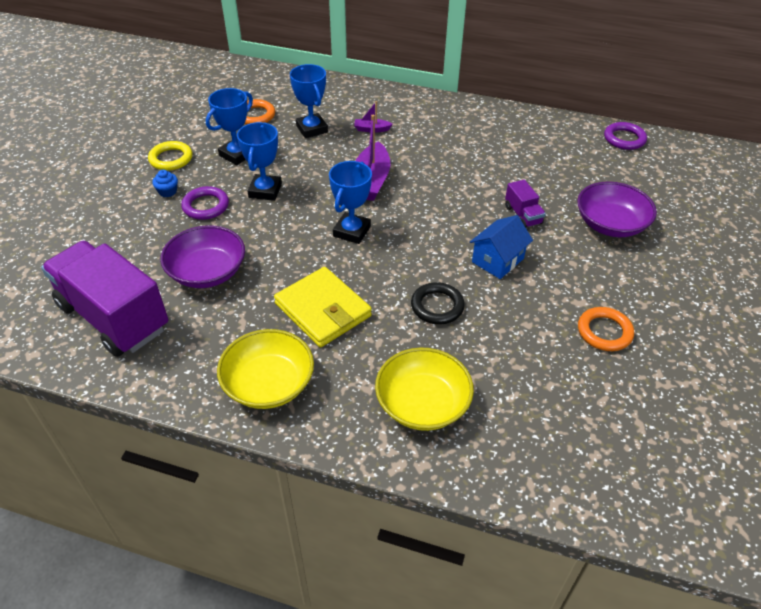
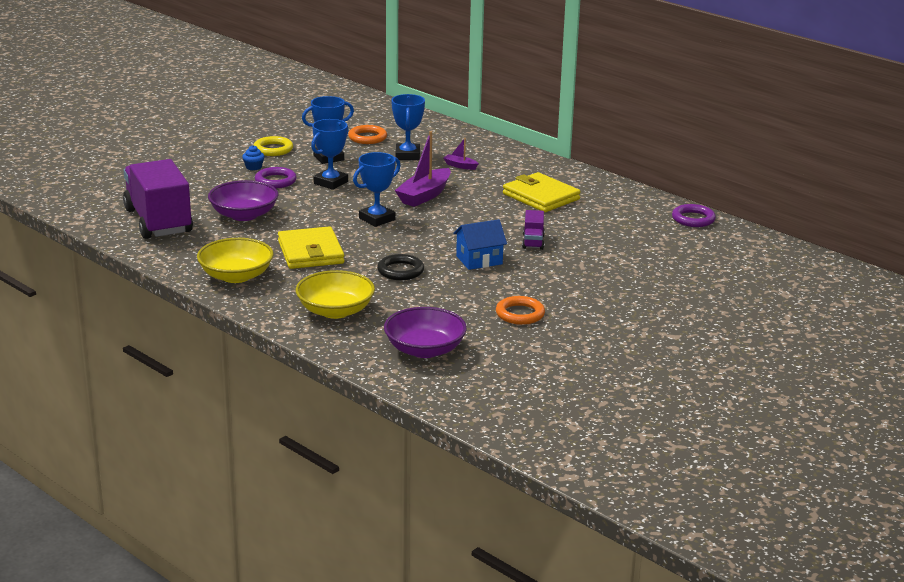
camera: 25 degrees right, 20 degrees down
(476, 149) = (541, 196): none -> yellow wallet
(610, 224) = (605, 263): purple bowl -> purple bowl (424, 349)

